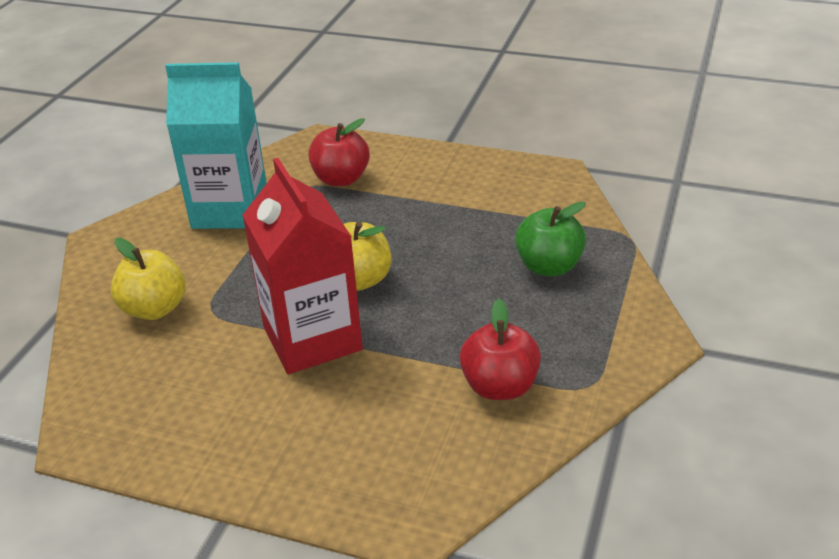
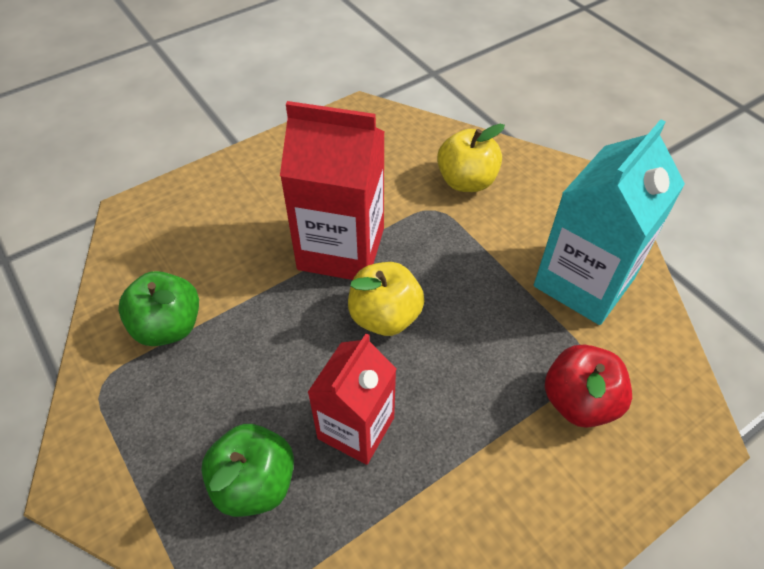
camera: 125 degrees right, 15 degrees up
(462, 248) = (356, 428): none -> red carton
(499, 386) = (169, 327): red apple -> green apple

